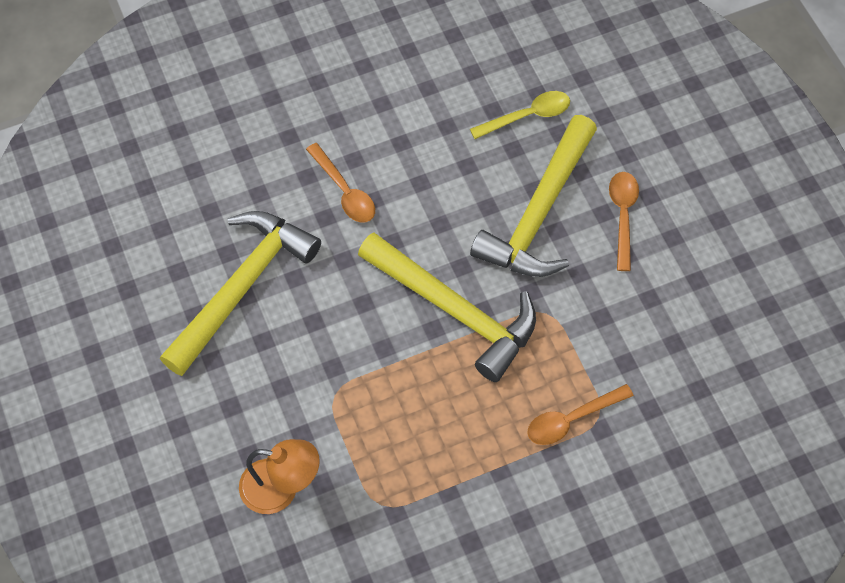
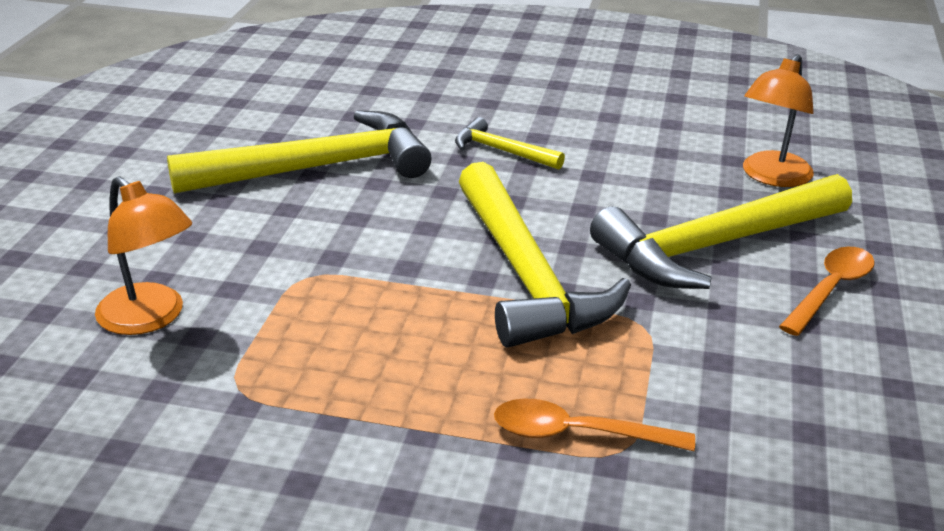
camera: 35 degrees right, 30 degrees down
(344, 191) = (502, 151): orange spoon -> yellow hammer
(527, 116) = (771, 177): yellow spoon -> orange lamp

